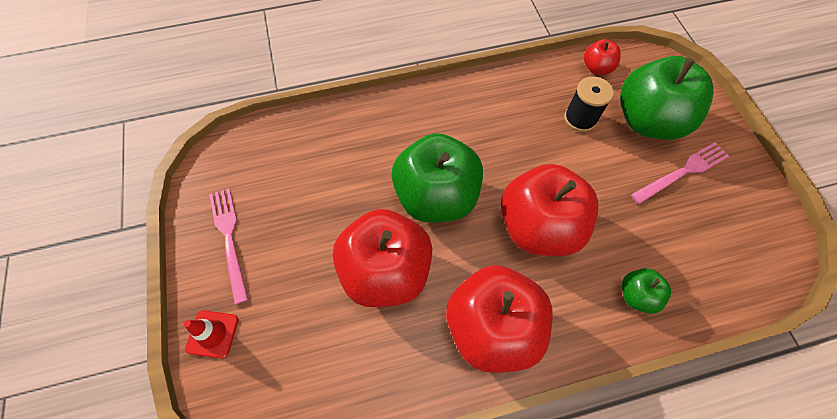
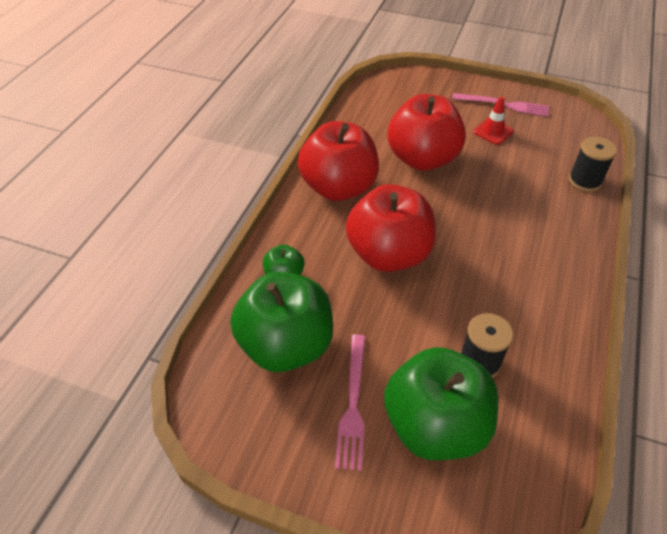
camera: 125 degrees right, 15 degrees down
(212, 334) = (441, 82): red traffic cone -> red traffic cone (493, 132)
(326, 124) = (584, 181): none -> black spool
(436, 197) = (464, 210): green apple -> green apple (286, 345)
(596, 68) = (545, 434): red apple -> none

